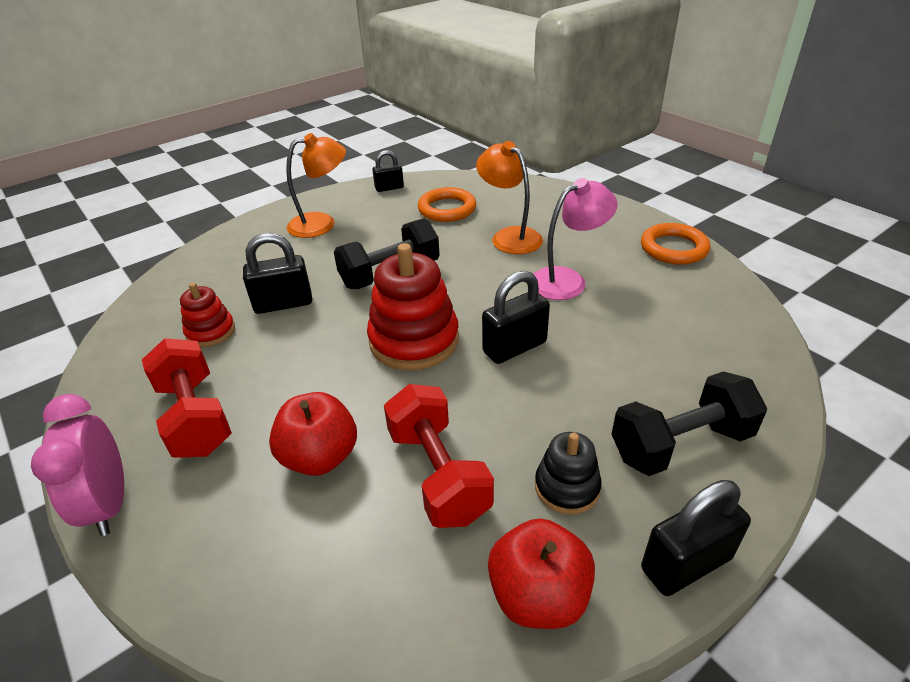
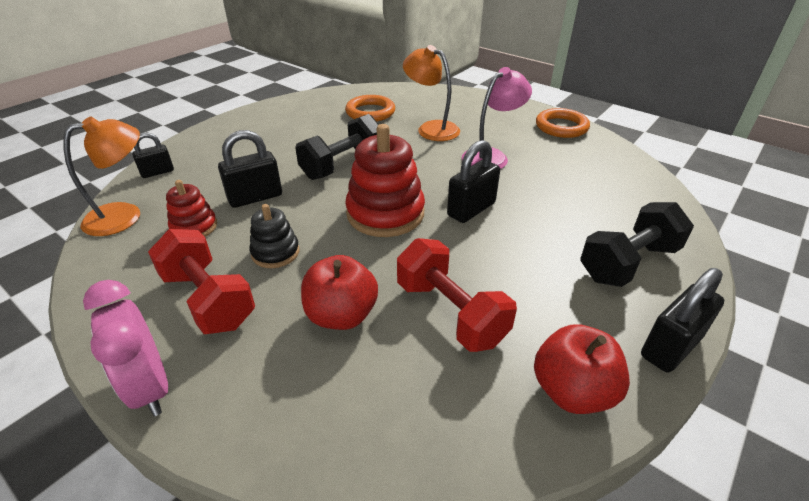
camera: 15 degrees left, 0 degrees up
(321, 223) = (264, 131): orange lamp -> orange lamp (125, 215)
(389, 188) = (313, 100): black padlock -> black padlock (157, 172)
(567, 487) = (558, 306): black stacking toy -> black stacking toy (275, 252)

